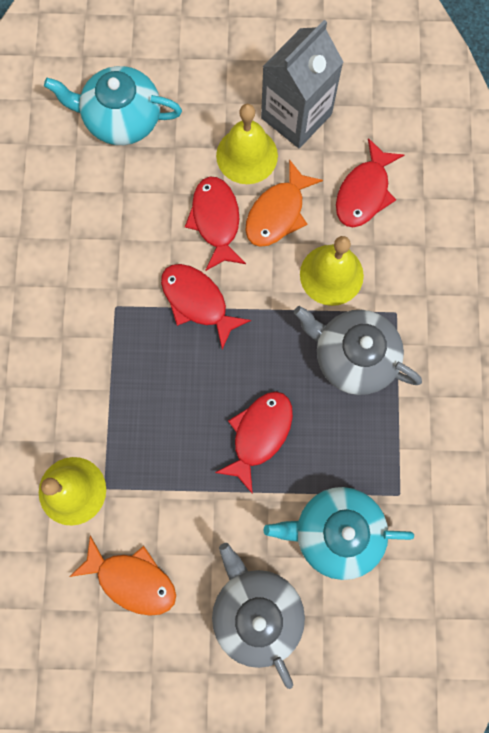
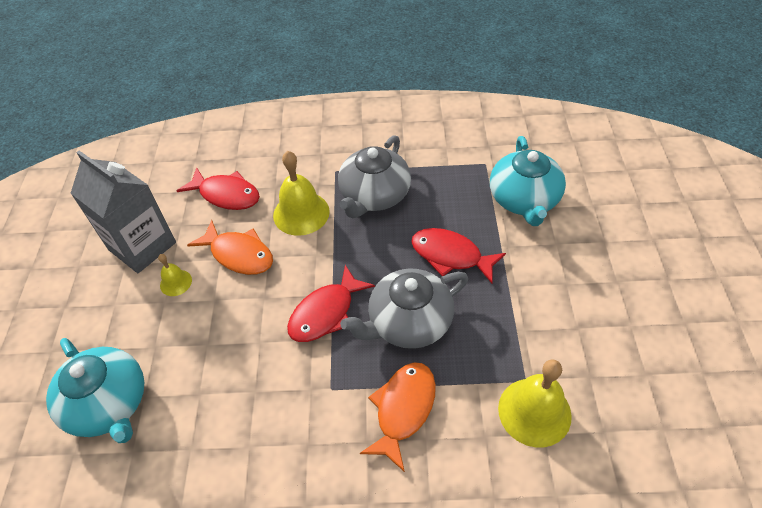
camera: 90 degrees left, 25 degrees down
(121, 118) = (109, 404): turquoise teapot -> turquoise teapot turned 45 degrees counterclockwise
(132, 579) = (607, 346): orange fish -> orange fish (403, 409)
(216, 221) = (242, 303): red fish -> none
(247, 155) = (176, 282): yellow bell -> yellow bell, size x0.52
(256, 611) = (604, 248): grey teapot -> grey teapot (408, 322)

